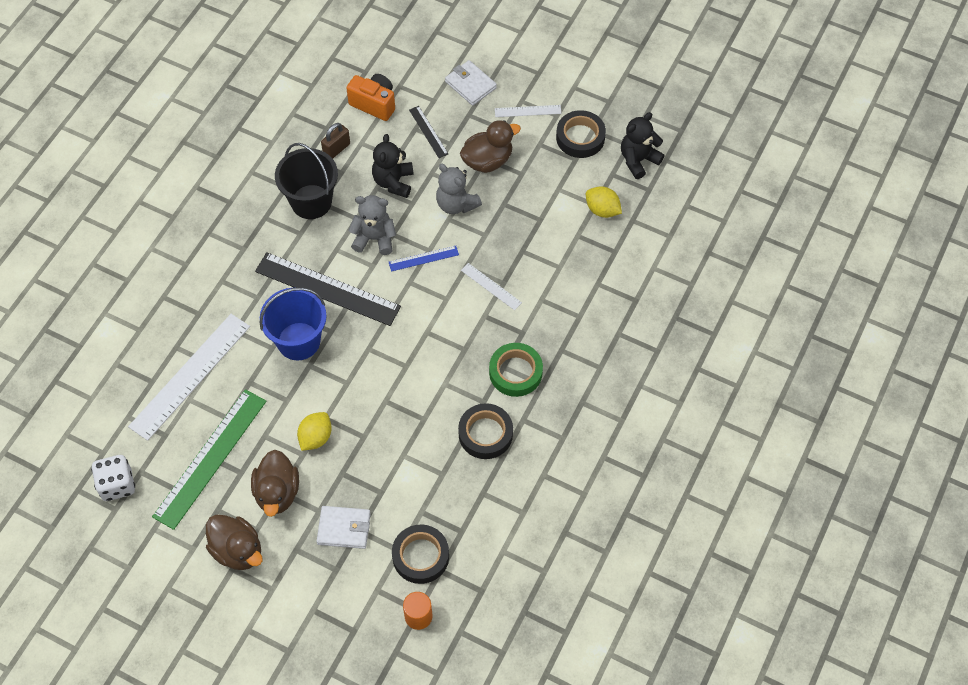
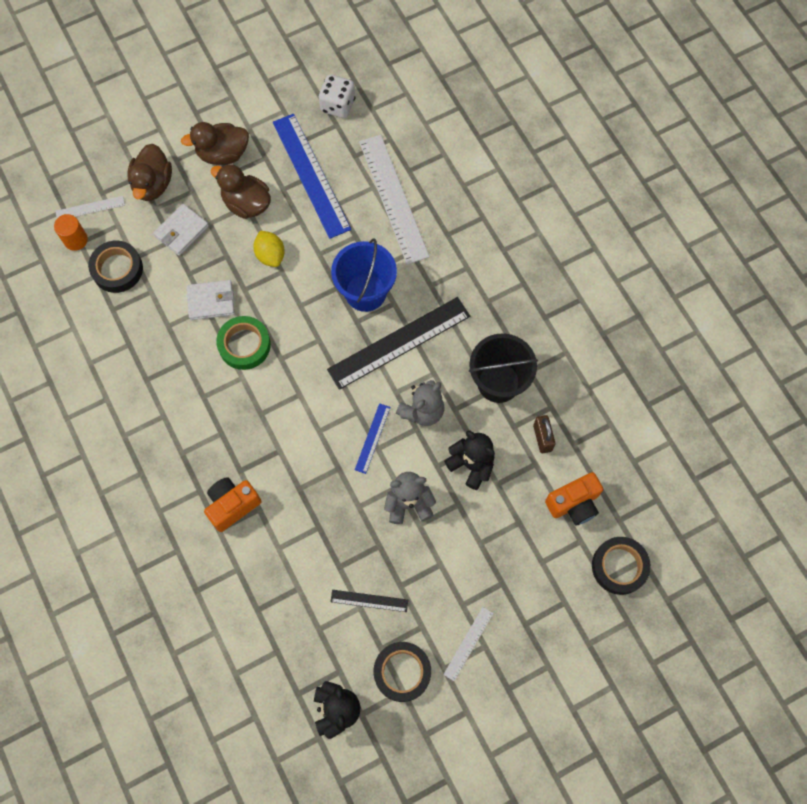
camera: 125 degrees right, 10 degrees up
(210, 458) = (311, 175): green ruler -> blue ruler
(428, 132) = (507, 532): black ruler -> black ruler (369, 601)
(470, 85) = (537, 610): white wallet -> white wallet (211, 301)
(485, 434) = (174, 379): black tape -> black tape (619, 566)
(487, 160) = (436, 564): brown duck -> brown duck (153, 184)
(491, 286) = (303, 475): white ruler -> white ruler (90, 208)
(515, 372) = (208, 439): green tape -> green tape (244, 345)
(553, 319) = (232, 505): none -> orange camera
(602, 210) = (308, 631): yellow lemon -> none

